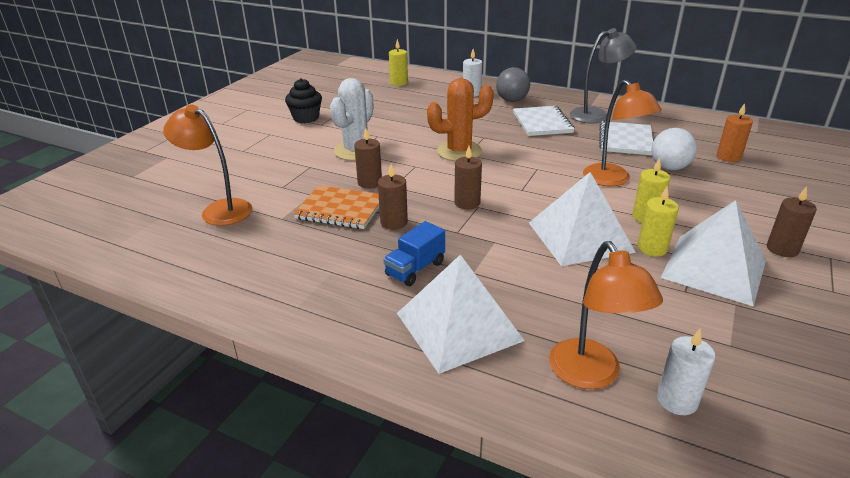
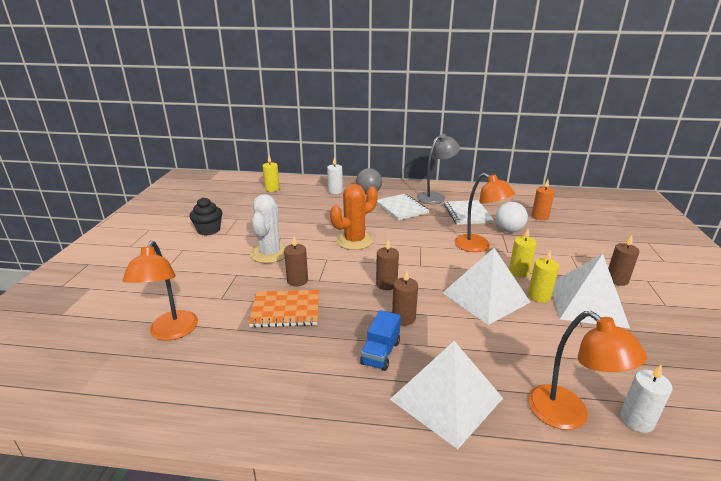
camera: 20 degrees left, 5 degrees down
(219, 210) = (171, 332): orange lamp -> orange lamp turned 105 degrees counterclockwise
(394, 222) = (338, 313): brown candle -> brown candle (403, 318)

